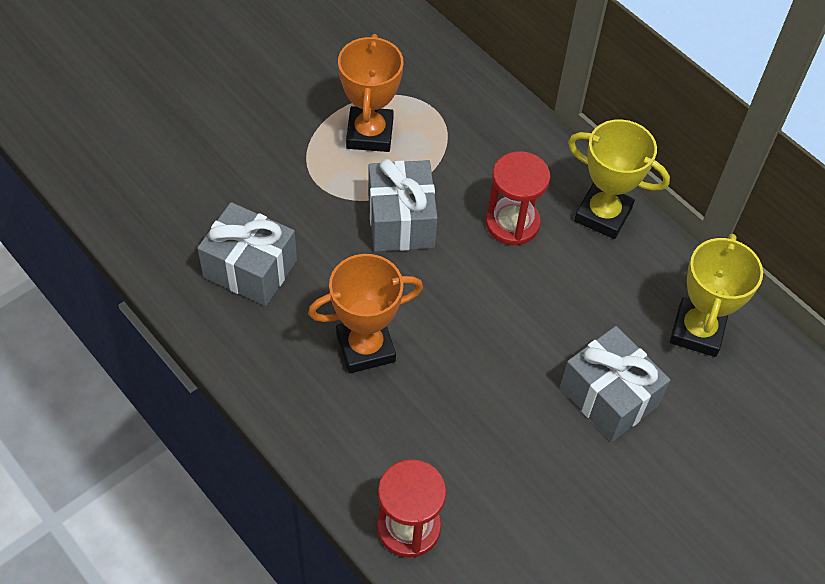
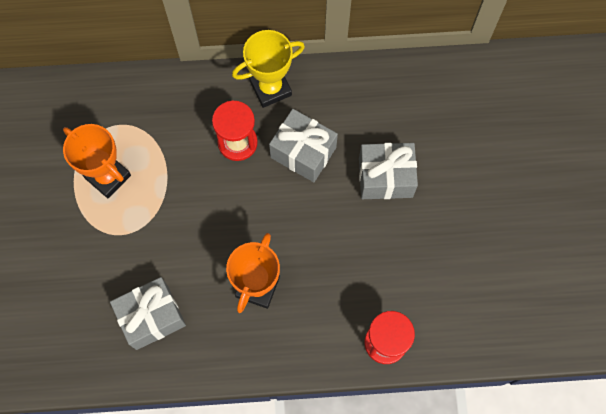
camera: 50 degrees left, 15 degrees up
(401, 221) = (186, 204): grey gift -> grey gift (303, 152)
(697, 331) = (381, 99): yellow trophy -> none

